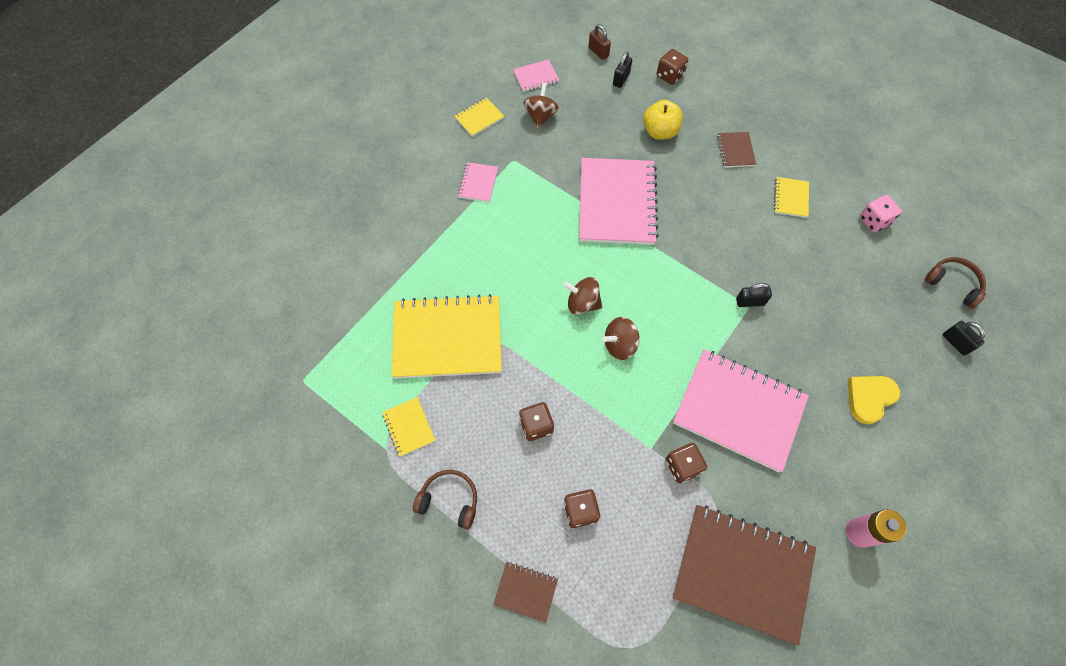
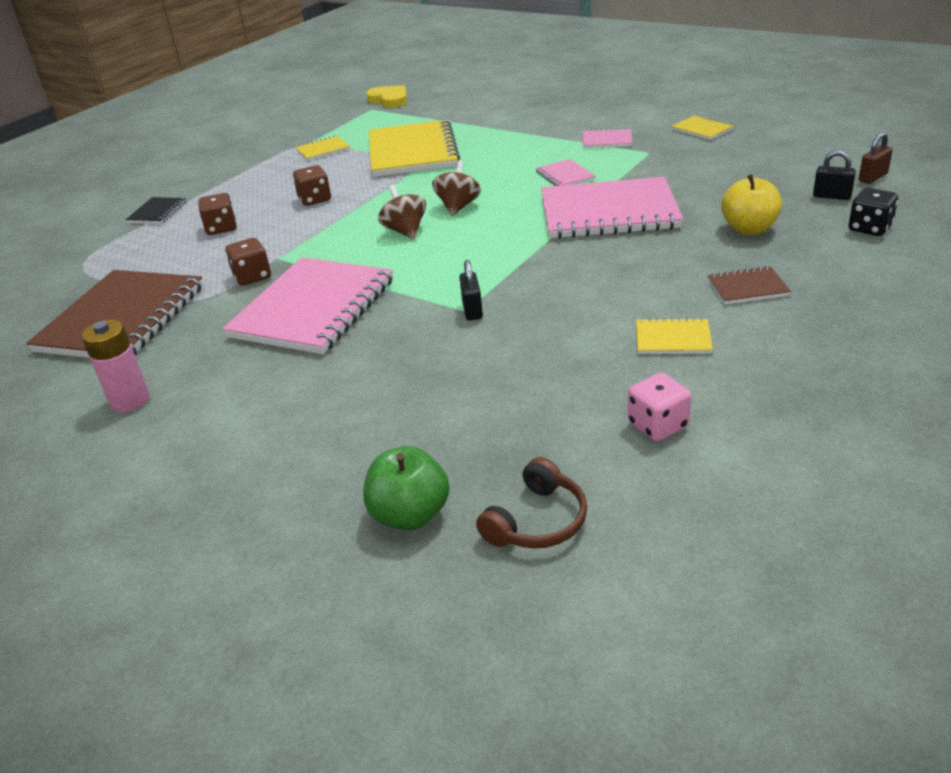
camera: 90 degrees right, 30 degrees down
(449, 500) = (251, 173): brown headphones -> none
(525, 591) = (157, 212): brown notebook -> black notebook
(536, 77) = (792, 148): pink notebook -> pink notebook (565, 176)
(540, 116) = (726, 158): brown spinning top -> none
(670, 75) = (869, 228): brown dice -> black dice
(869, 398) = (316, 413): yellow heart -> yellow heart (389, 99)
(955, 342) = (410, 515): black padlock -> green apple

